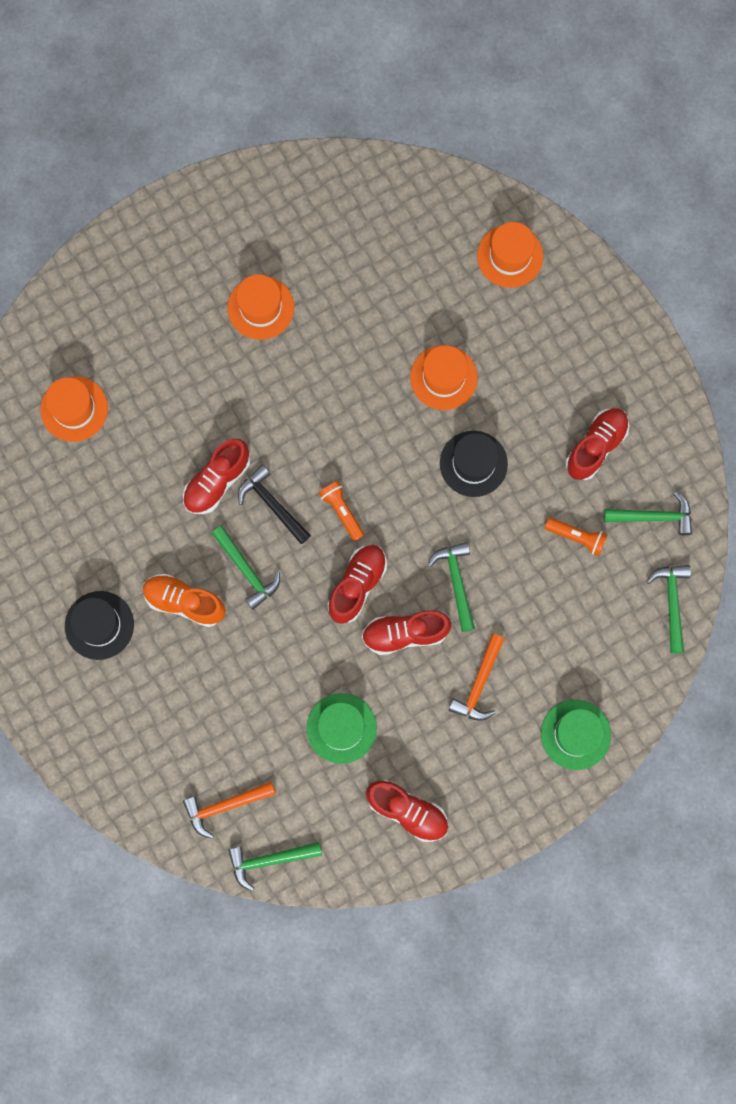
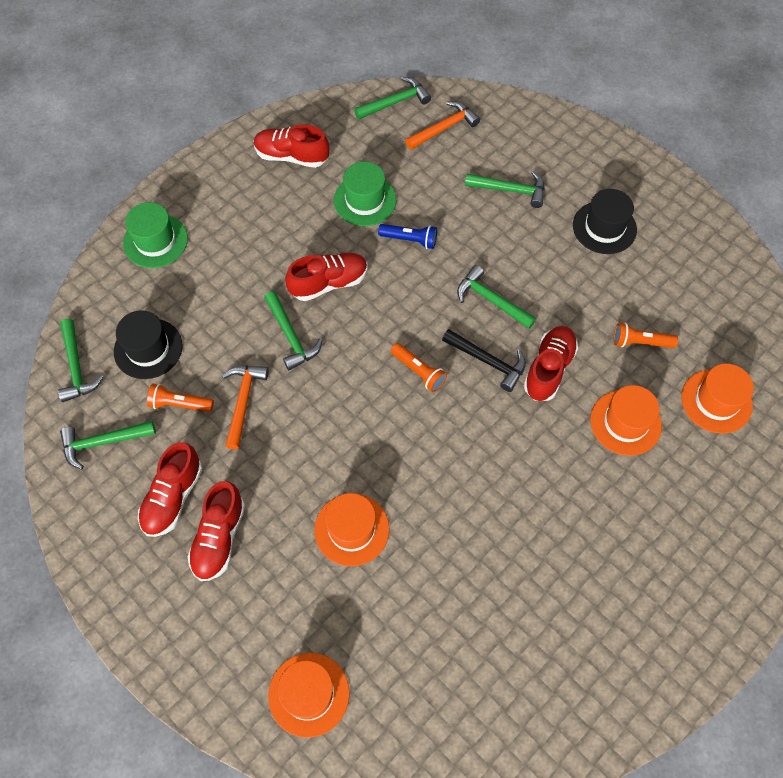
camera: 165 degrees right, 15 degrees down
(118, 486) = (640, 342): none -> orange flashlight
(180, 699) = (510, 190): none -> green hammer
(185, 602) = (537, 262): orange shoe -> none
(260, 307) = (572, 554): orange hat -> orange hat (625, 422)
(307, 664) = (410, 240): none -> blue flashlight
(357, 585) = (384, 312): red shoe -> red shoe (219, 538)
(473, 464) = (299, 448): black hat -> black hat (148, 348)
(479, 683) = (251, 260): orange hammer -> orange hammer (243, 401)

